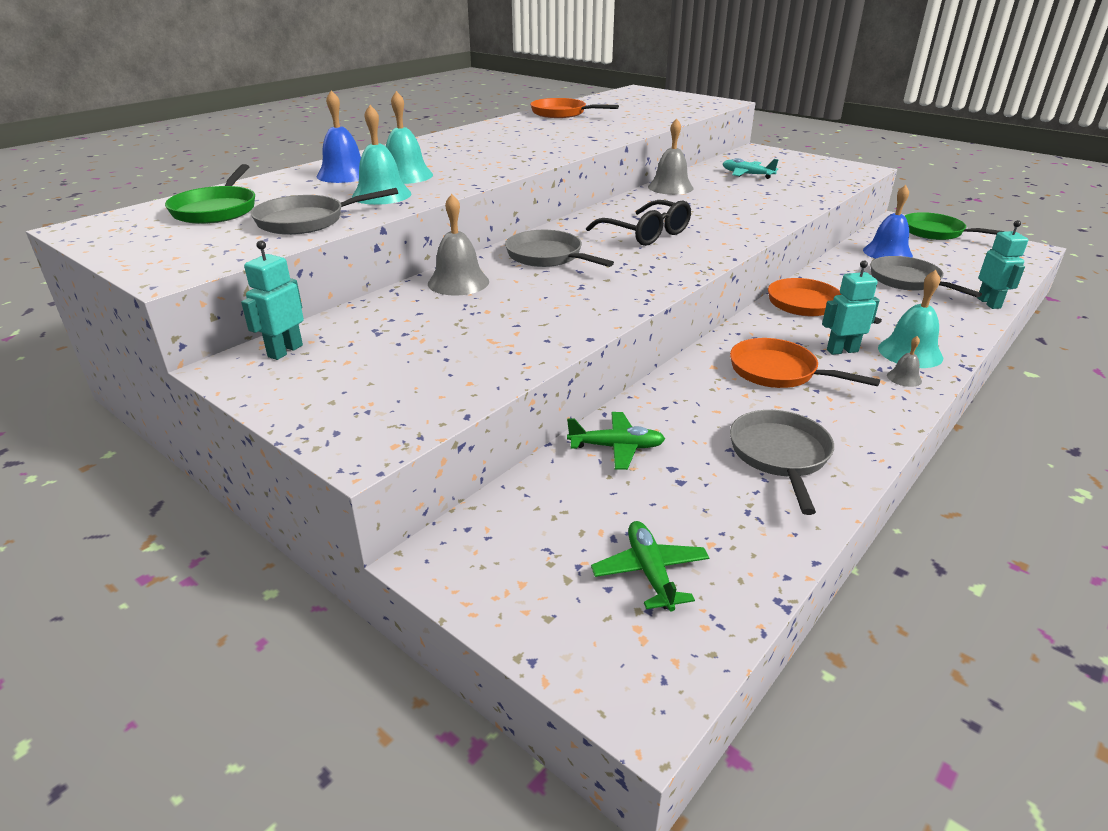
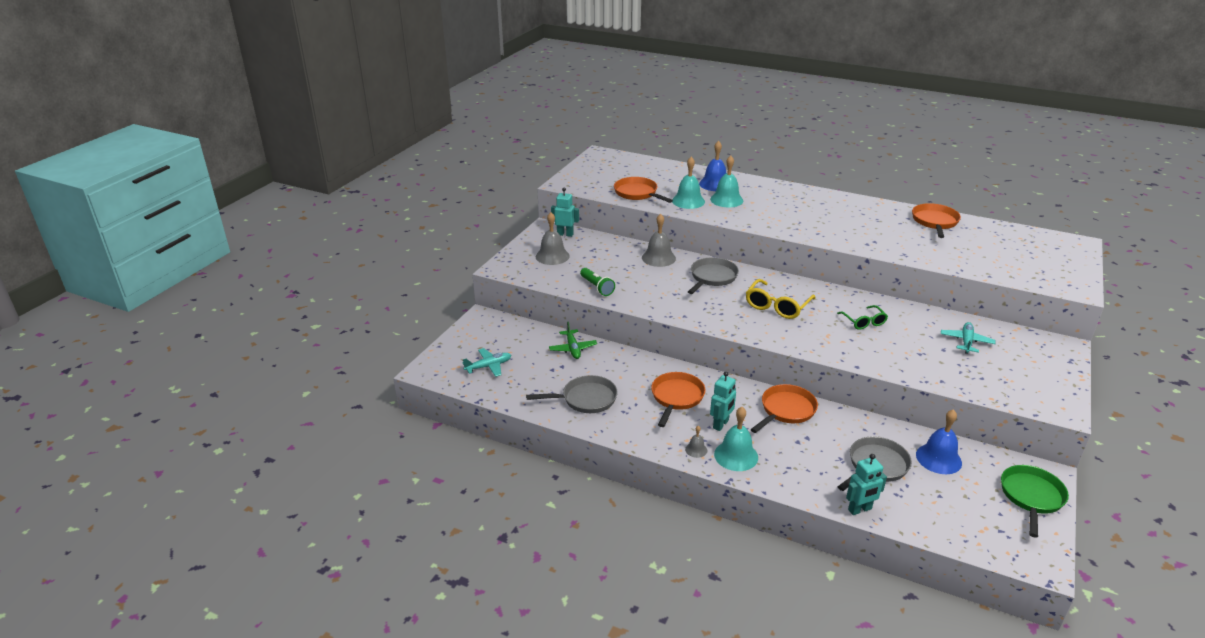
camera: 75 degrees right, 0 degrees up
(216, 210) = (639, 171): green pan -> none
(306, 221) = (637, 193): grey pan -> orange pan
(522, 345) = (597, 287): none -> green flashlight
(646, 234) = (777, 306): black glasses -> yellow glasses
(650, 572) = (489, 366): green plane -> turquoise plane
(670, 187) = (891, 307): grey bell -> grey bell (552, 256)
(698, 202) = (864, 322): none -> green glasses
(842, 350) = (721, 424): turquoise robot -> turquoise robot turned 60 degrees clockwise

